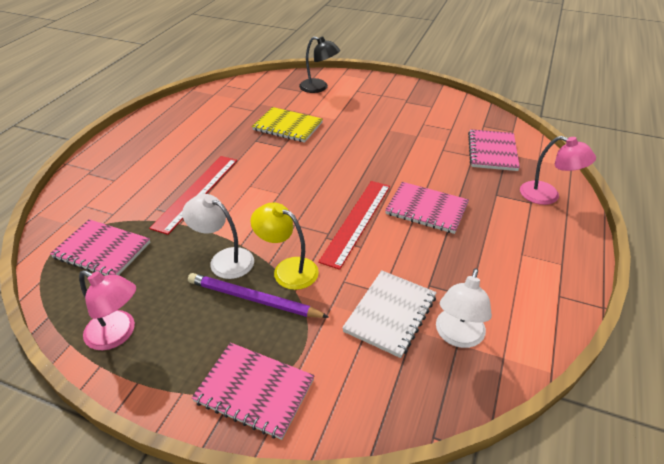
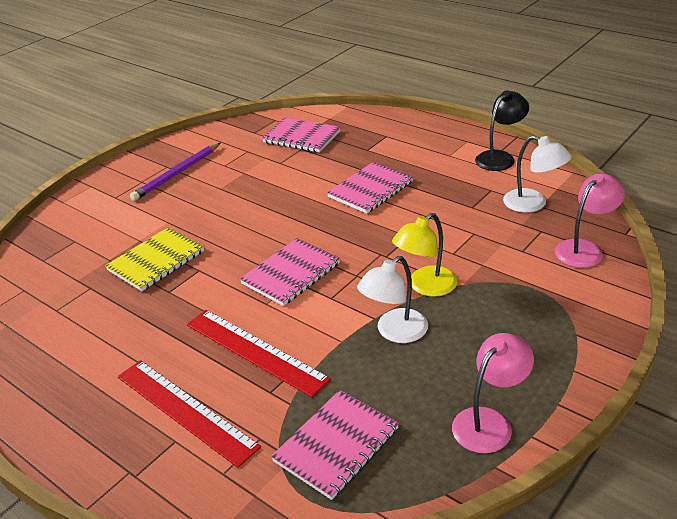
camera: 70 degrees left, 5 degrees down
(253, 299) = (462, 314): purple pencil -> purple pencil (177, 174)
(254, 390) = (576, 321): pink notebook -> pink notebook (291, 273)
(319, 88) = (81, 225): black lamp -> black lamp (500, 157)
(357, 222) = (370, 233): red ruler -> red ruler (185, 410)
(390, 314) = (501, 233): white notebook -> none
(547, 196) = (381, 126): pink lamp -> pink lamp (584, 249)

